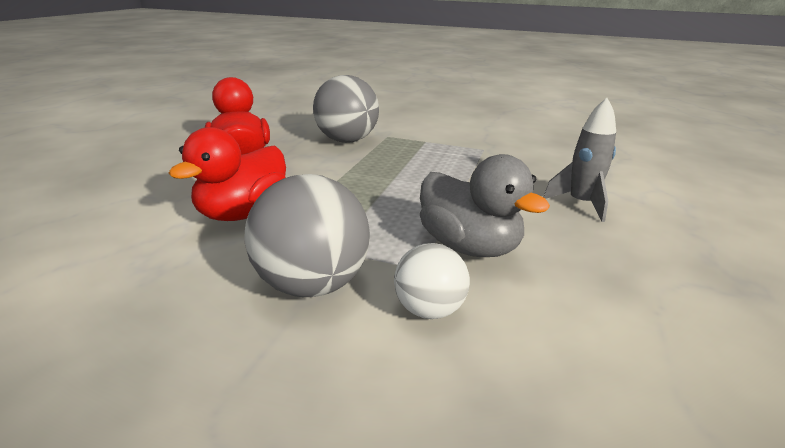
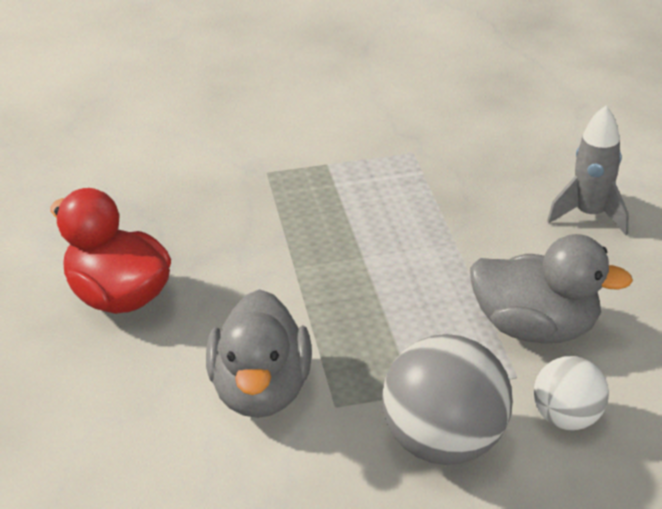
camera: 30 degrees left, 10 degrees up
(243, 213) = (261, 391): red duck -> grey duck
(347, 140) = (223, 204): grey ball -> none

